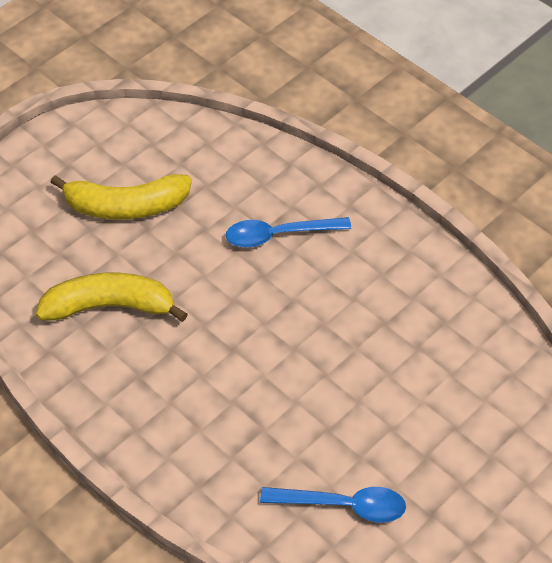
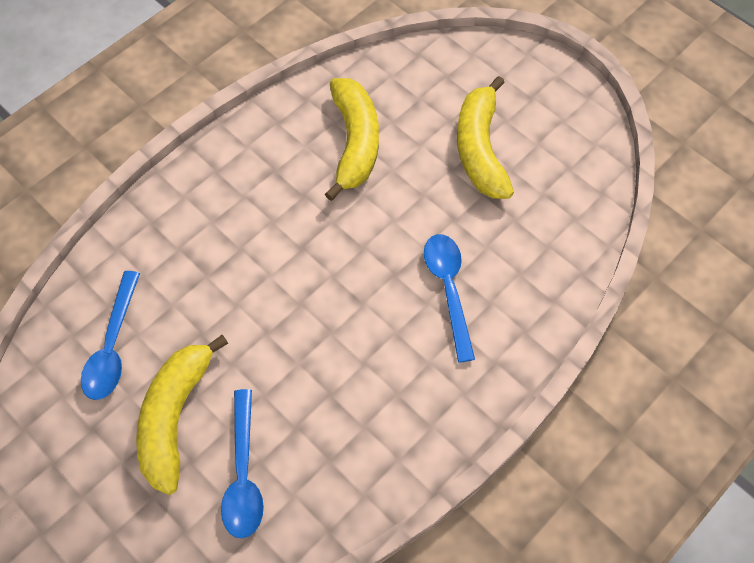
camera: 90 degrees right, 10 degrees up
(414, 443) = (175, 417): none -> yellow banana
(464, 385) = (243, 474): none -> blue spoon

